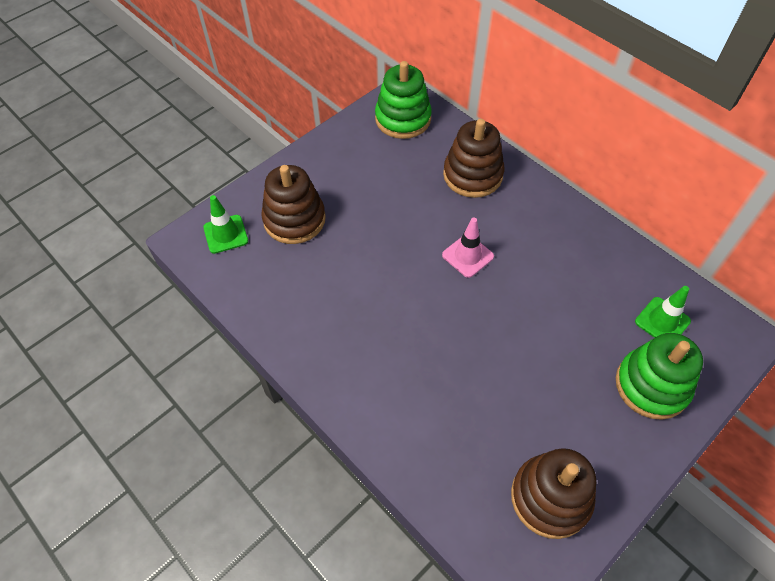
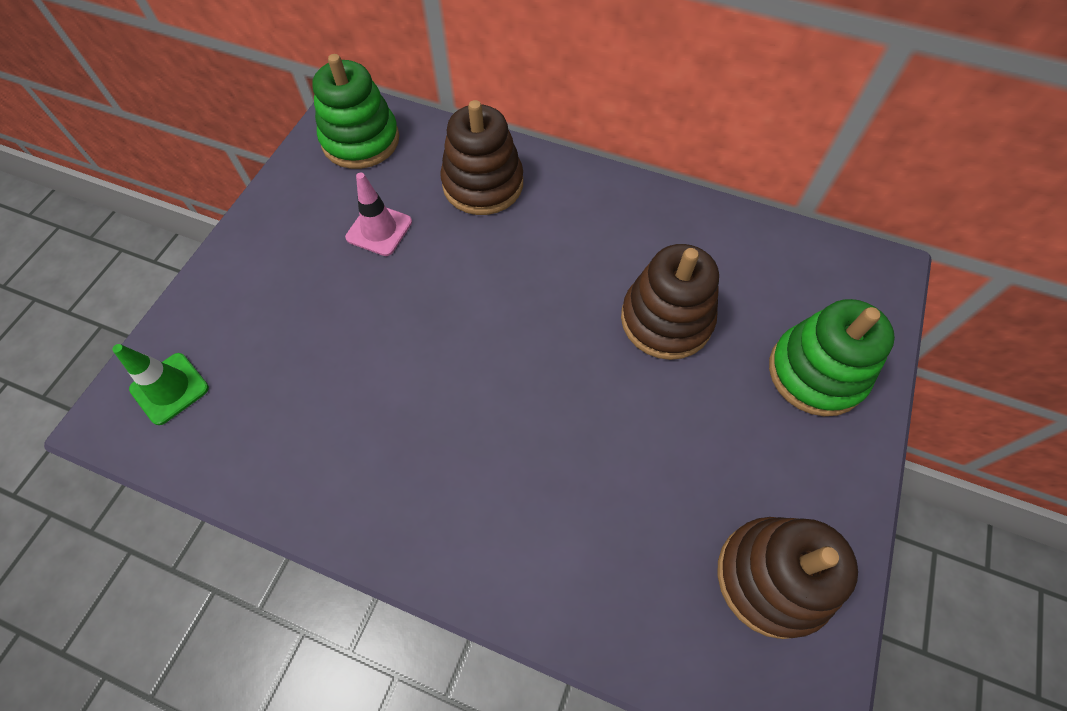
camera: 25 degrees left, 5 degrees up
(294, 219) = (265, 329): brown stacking toy -> brown stacking toy (666, 320)
(467, 256) = (523, 292): pink traffic cone -> pink traffic cone (379, 230)
(662, 321) = (789, 287): green traffic cone -> none

